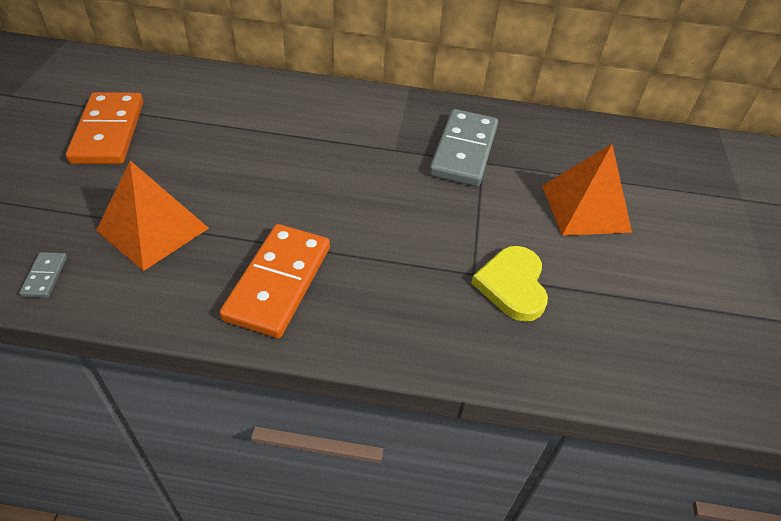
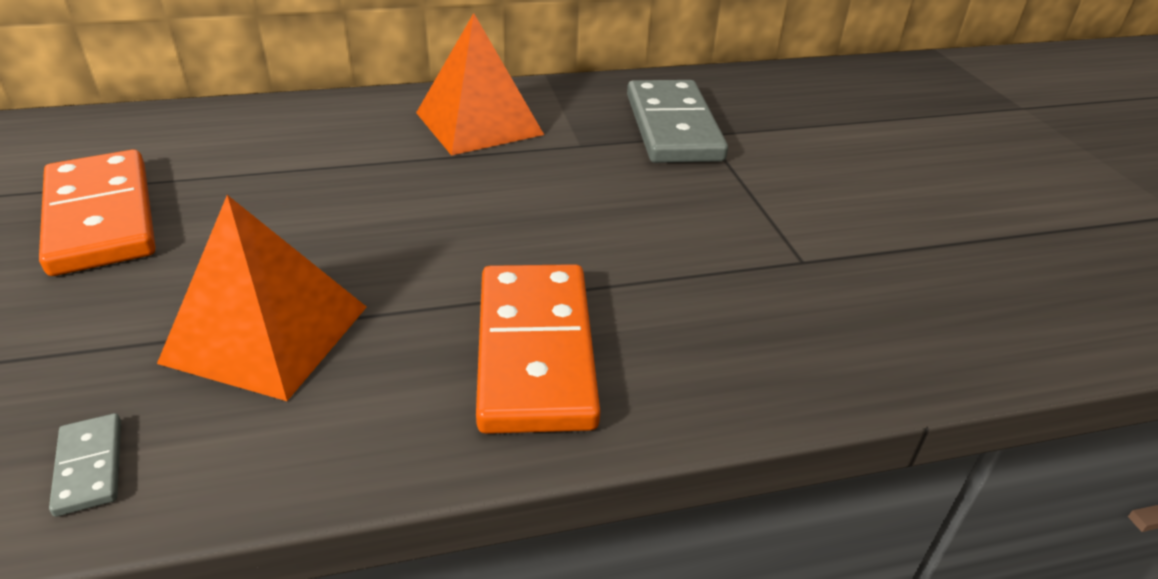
camera: 20 degrees left, 10 degrees down
(512, 285) = (864, 261): yellow heart -> none
(585, 208) = (871, 154): orange pyramid -> orange pyramid (479, 123)

